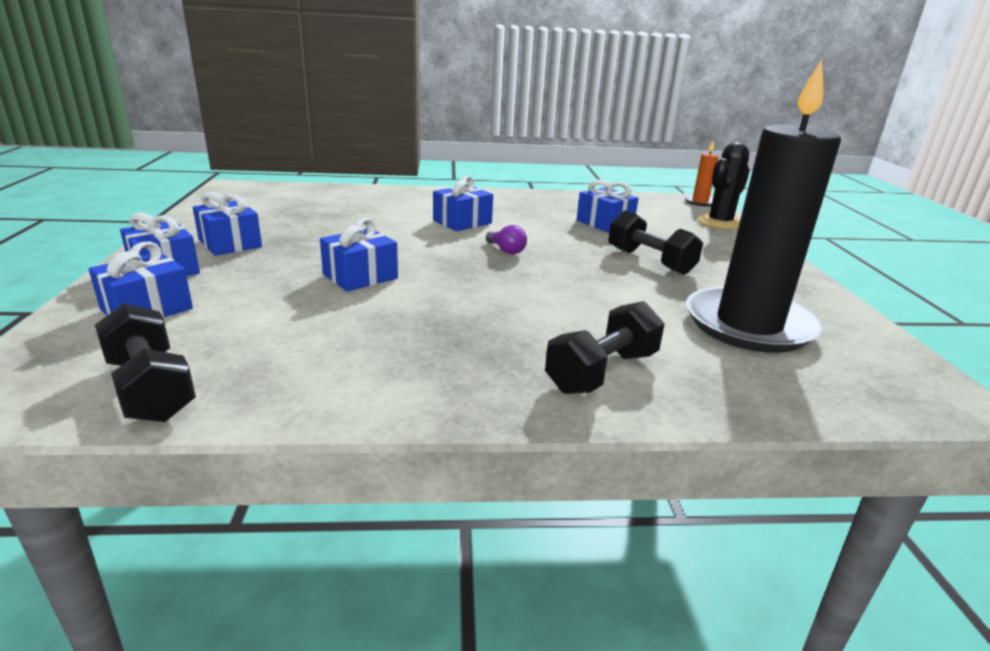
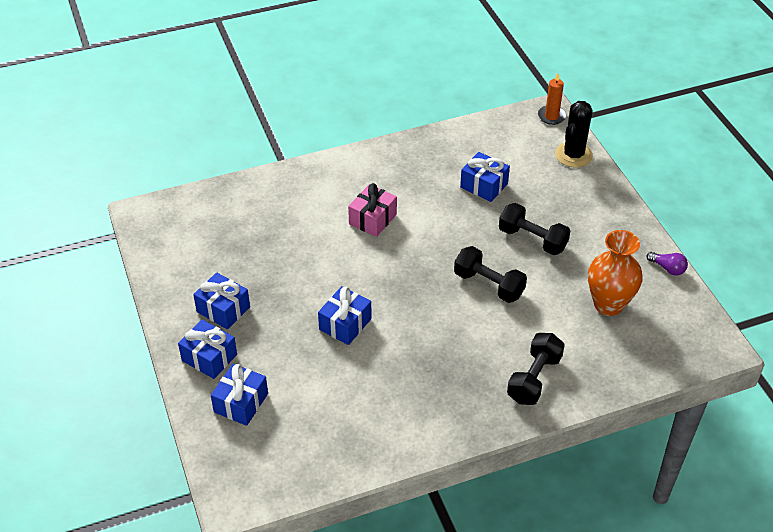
camera: 15 degrees left, 20 degrees up
(150, 389) = (308, 466): black dumbbell -> black dumbbell (488, 285)
(462, 222) = (372, 219): blue gift -> pink gift
(506, 250) = (426, 256): purple light bulb -> purple light bulb (667, 268)
(748, 325) = (608, 304): black candle -> orange vase

